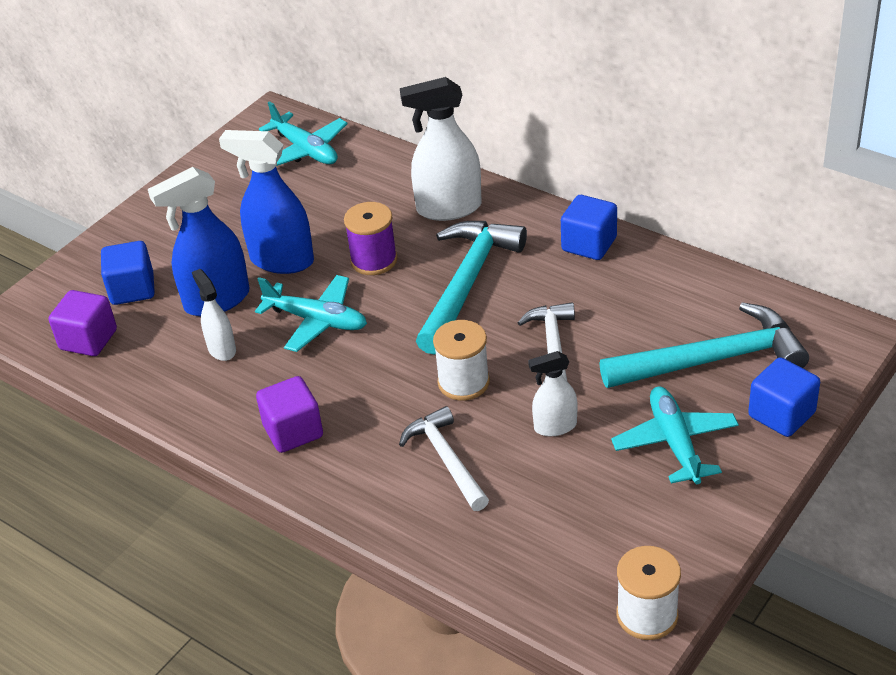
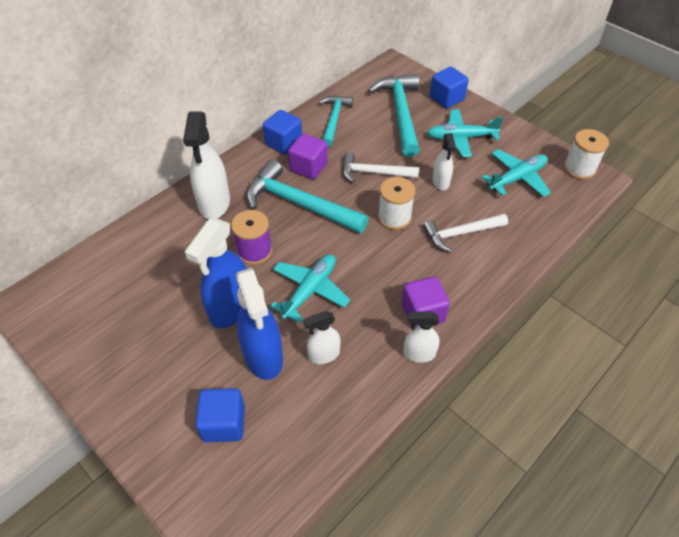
camera: 85 degrees left, 10 degrees up
(88, 340) = (281, 461): purple cube -> purple cube (308, 167)
(228, 434) = (419, 354): none -> white spray bottle
(305, 150) = (92, 282): turquoise plane -> turquoise plane (517, 178)
(664, 285) = (334, 119): none -> turquoise hammer

